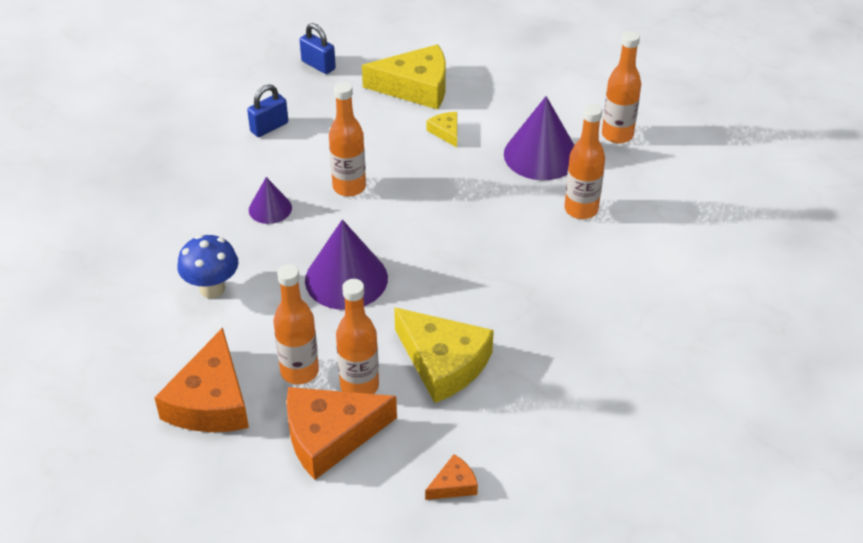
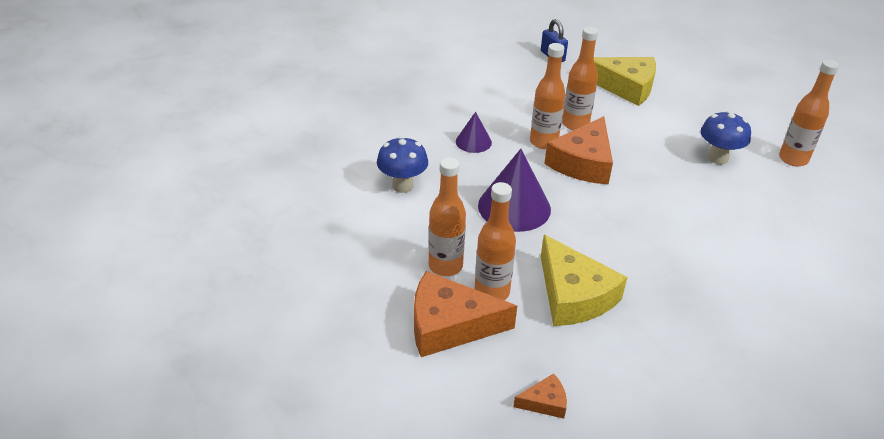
camera: 20 degrees right, 5 degrees down
(210, 401) = (362, 267): orange cheese -> orange cheese (583, 162)
(269, 127) = (497, 88): blue padlock -> none
(446, 132) = (639, 123): yellow cheese -> none
(541, 155) = (718, 158): purple cone -> blue mushroom
(581, 209) = (742, 207): orange bottle -> orange bottle (575, 124)

